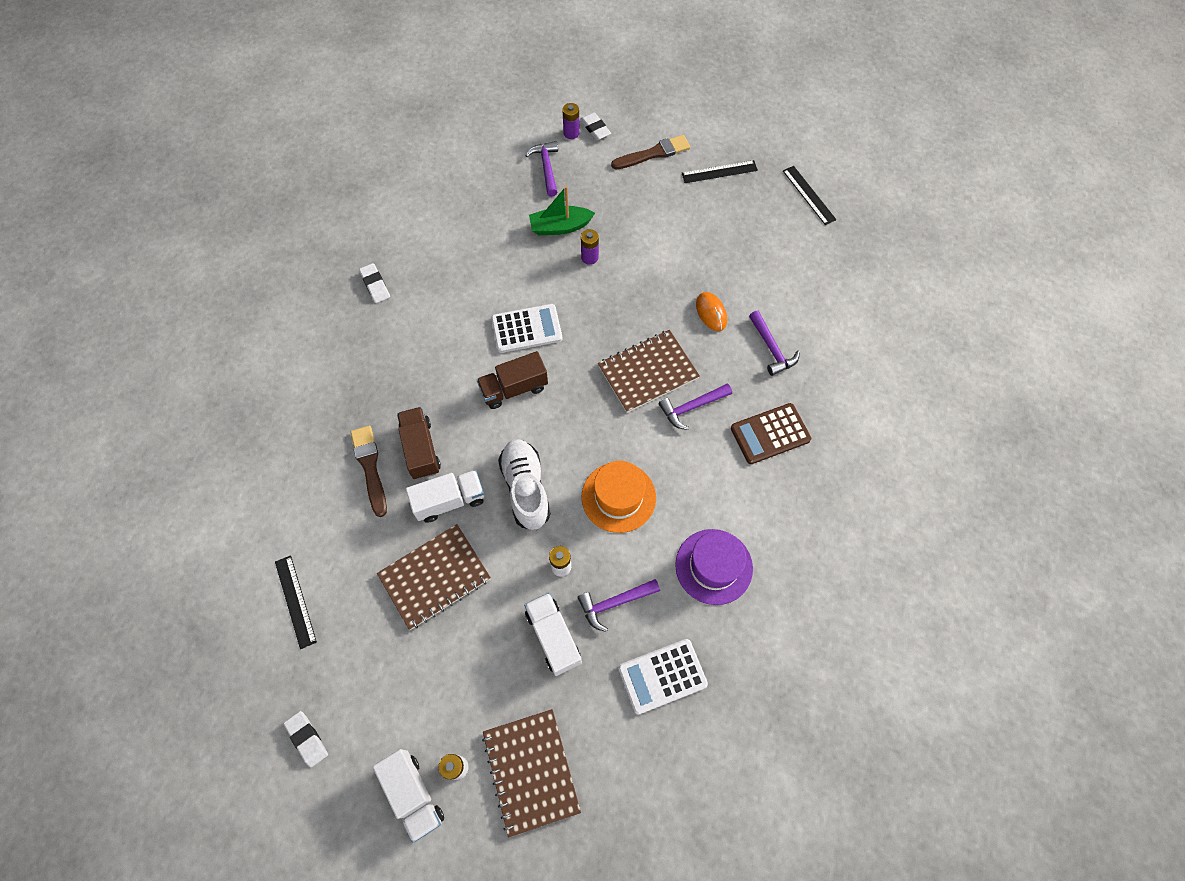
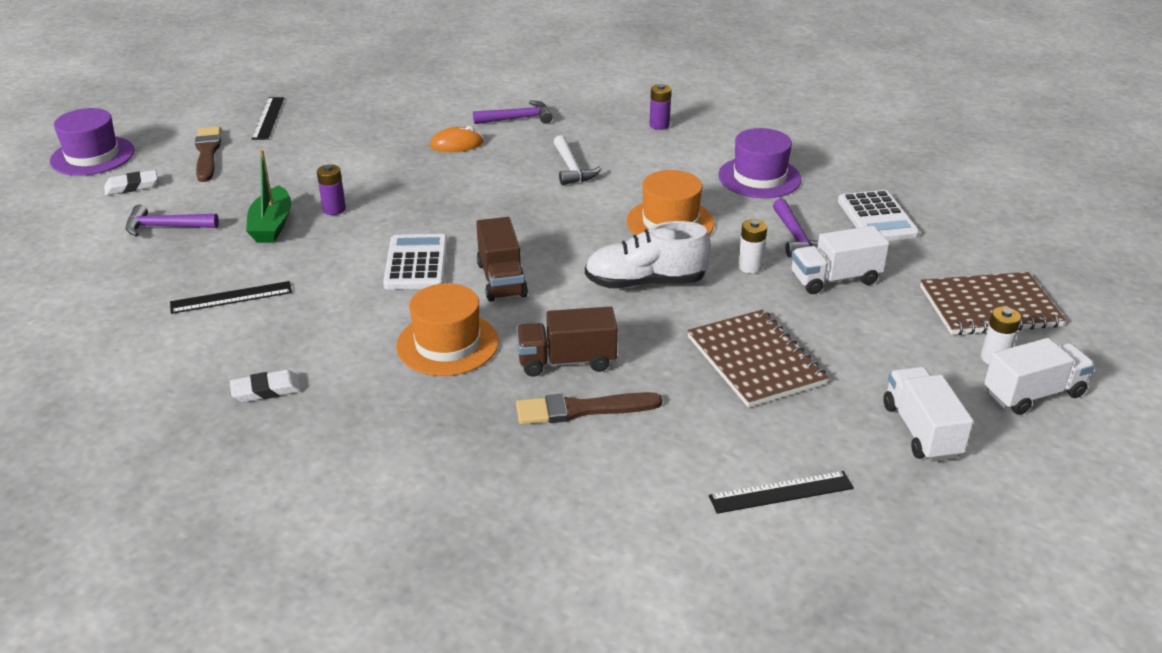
camera: 80 degrees left, 30 degrees down
(307, 739) = (979, 485): white eraser -> none
(432, 372) = (447, 344): none -> orange hat
(449, 501) = (650, 342): white truck -> white truck (921, 431)
(571, 133) = (123, 204): purple battery -> purple battery (659, 125)
(632, 90) = (92, 156): none -> purple hat
(648, 372) = (517, 188): brown notebook -> none
(692, 407) = (571, 168): purple hammer -> white hammer
(770, 434) = (617, 131): brown calculator -> none
(808, 195) = (338, 77): black ruler -> black ruler (231, 297)

